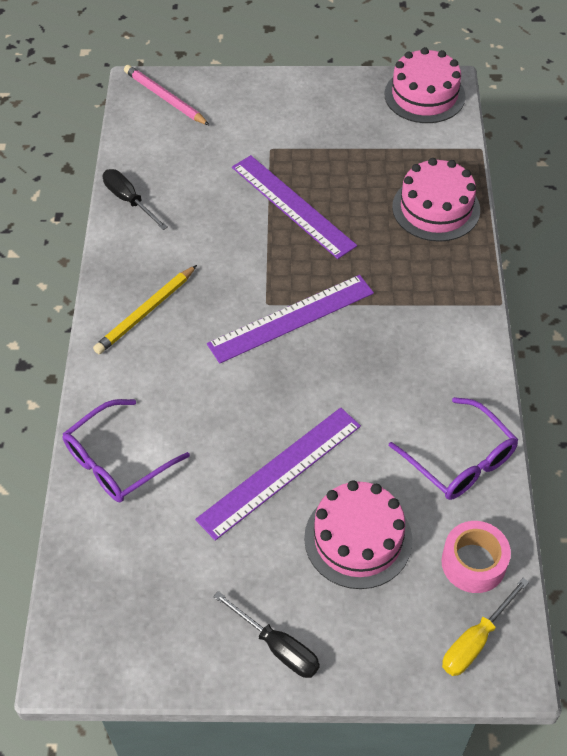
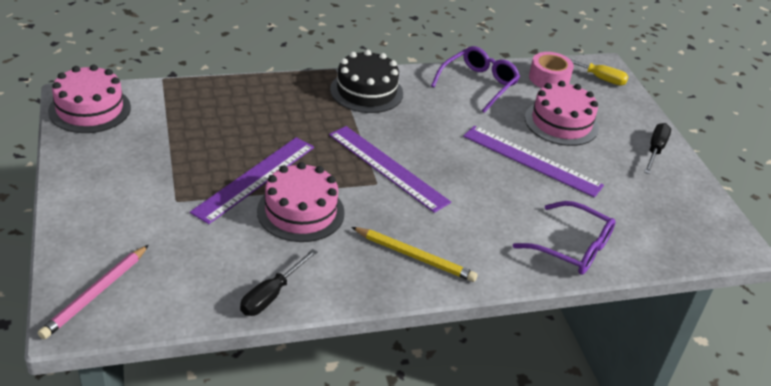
camera: 110 degrees left, 15 degrees down
(436, 208) = (241, 99): pink cake -> pink cake (300, 212)
(447, 327) = (366, 91): none -> black cake

